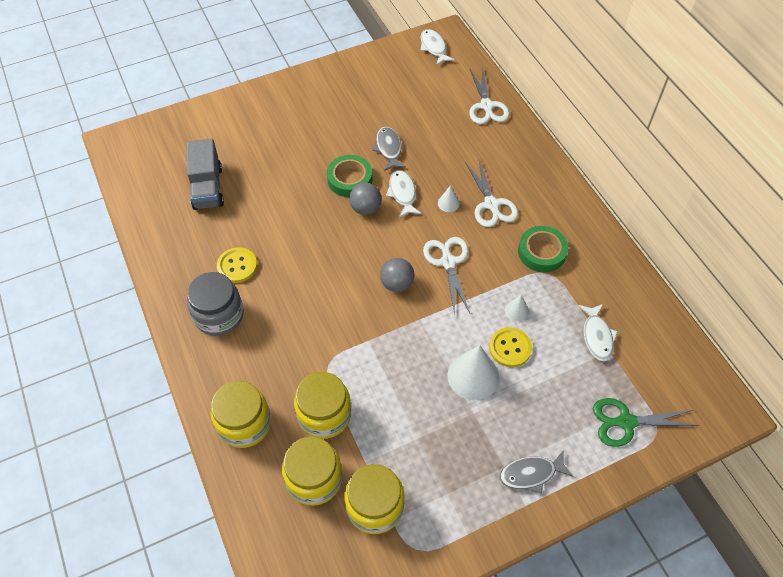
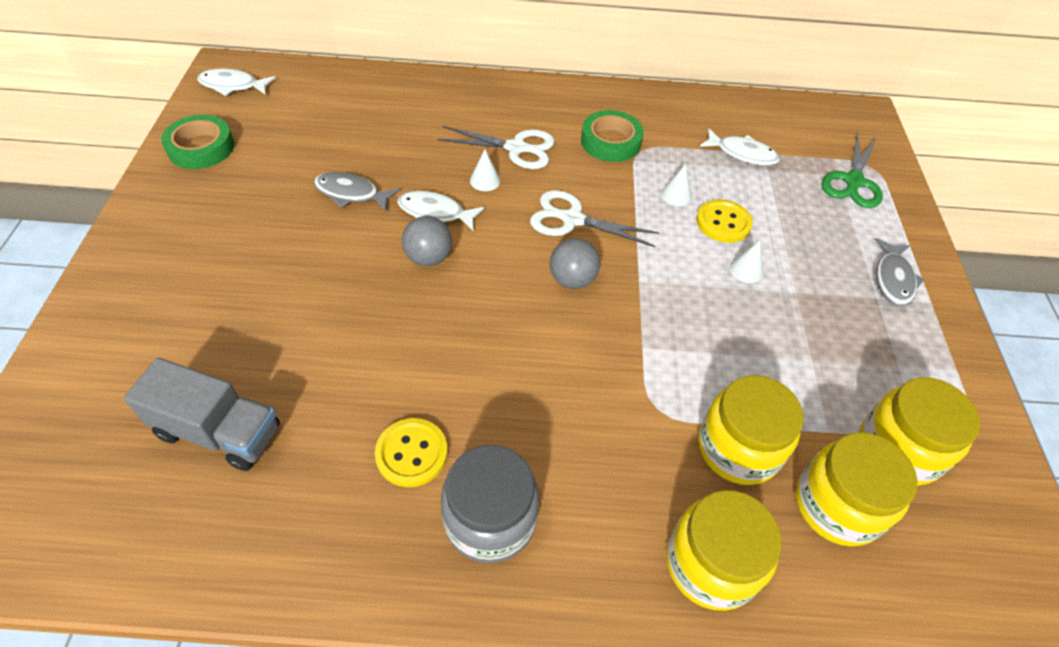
camera: 65 degrees left, 5 degrees down
(349, 179) = (365, 252): green tape -> green tape (201, 148)
(473, 376) = (746, 270): white cone -> white cone, size x0.49
(486, 106) = (371, 88): white scissors -> none

